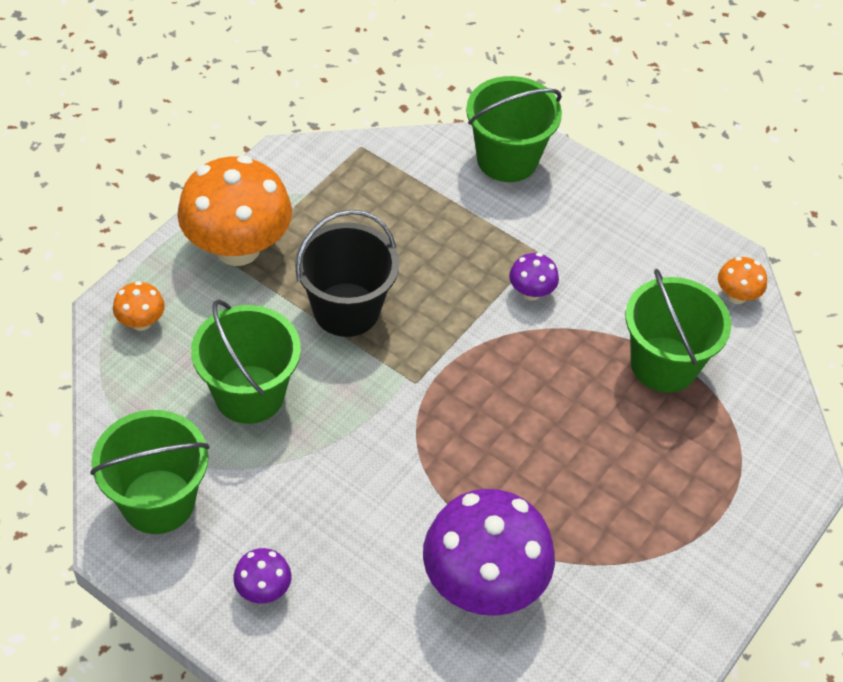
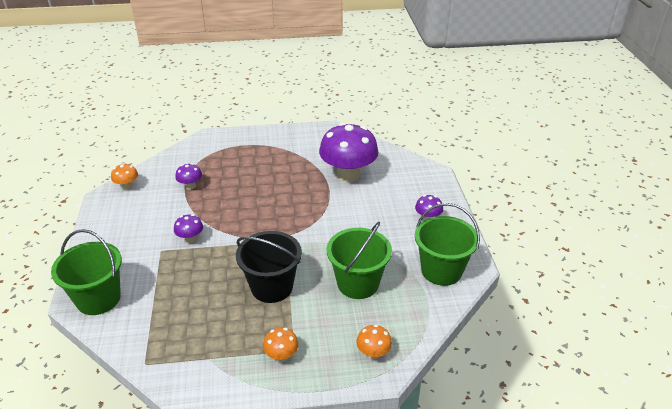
camera: 130 degrees left, 15 degrees down
(237, 248) = (281, 356): orange mushroom -> orange mushroom, size x0.44
(664, 364) = (190, 186): green bucket -> purple mushroom

